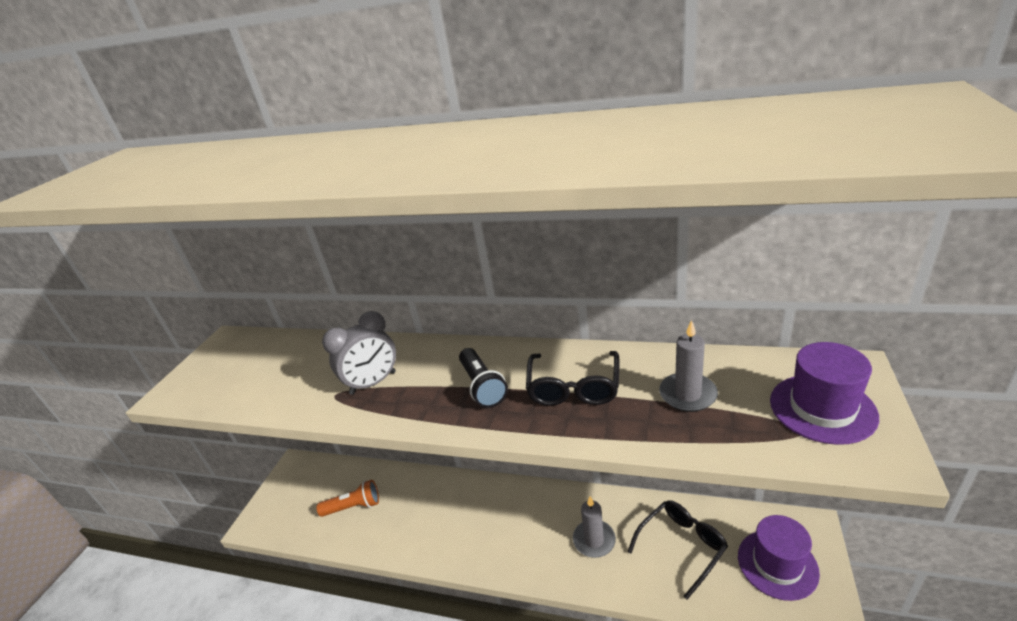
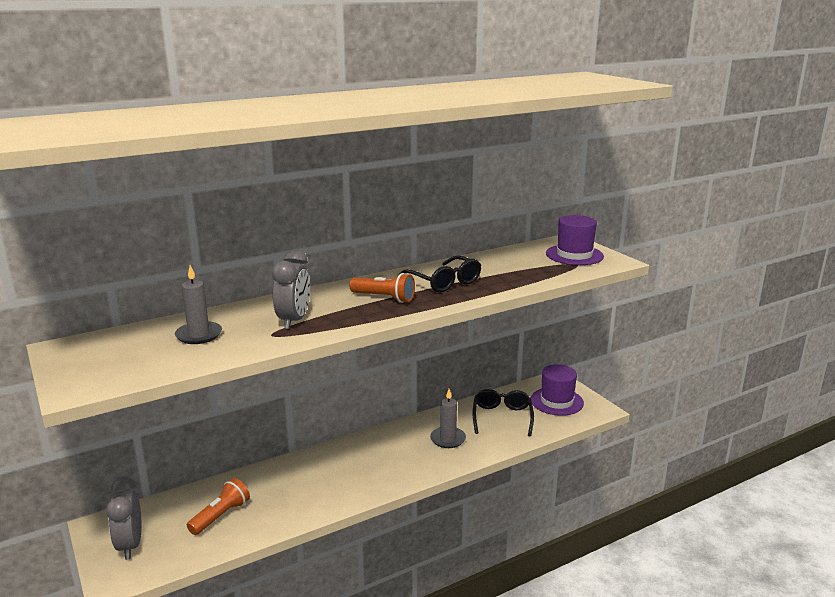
camera: 50 degrees left, 10 degrees down
(289, 496) = (130, 545): none -> grey clock
(482, 386) = (384, 298): black flashlight -> orange flashlight
(687, 394) = (510, 267): grey candle -> grey candle (199, 335)

